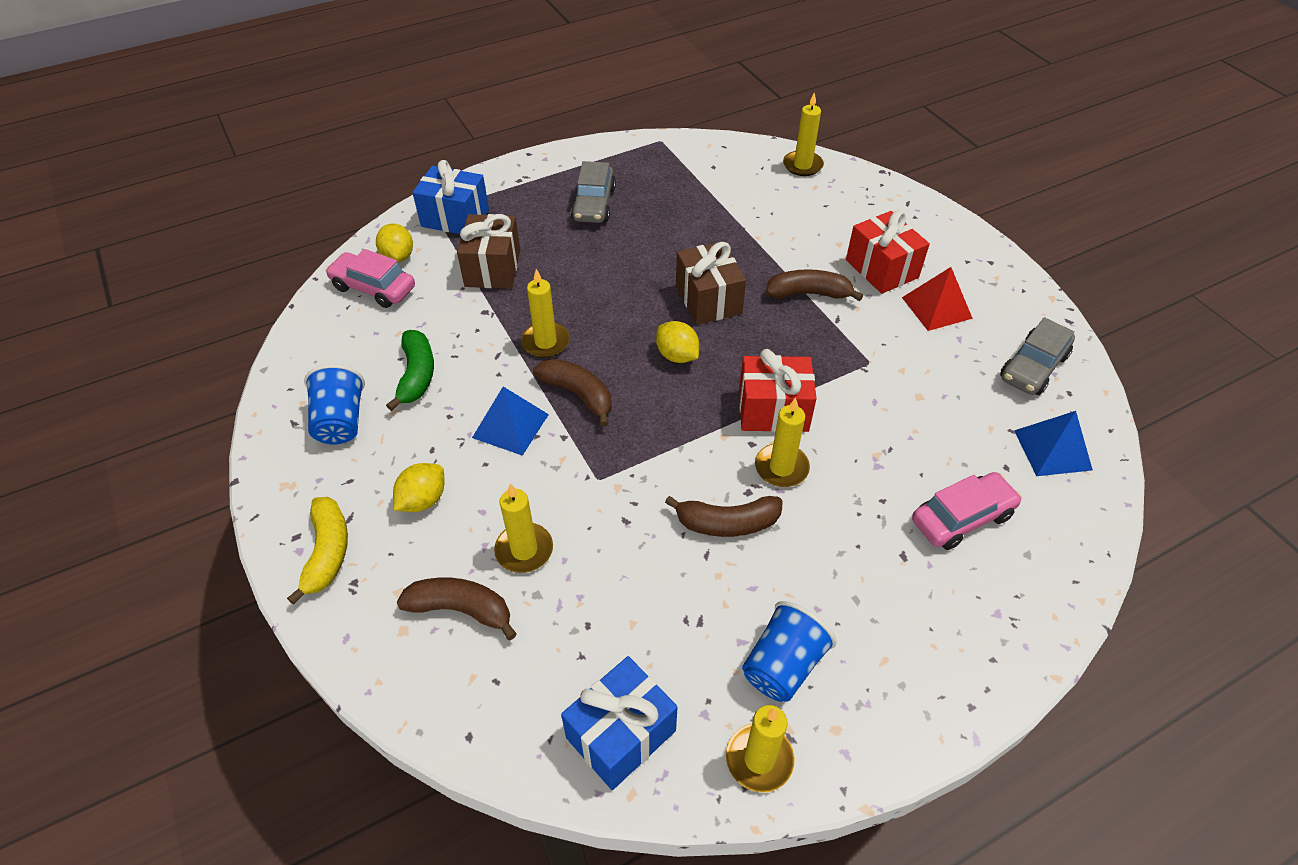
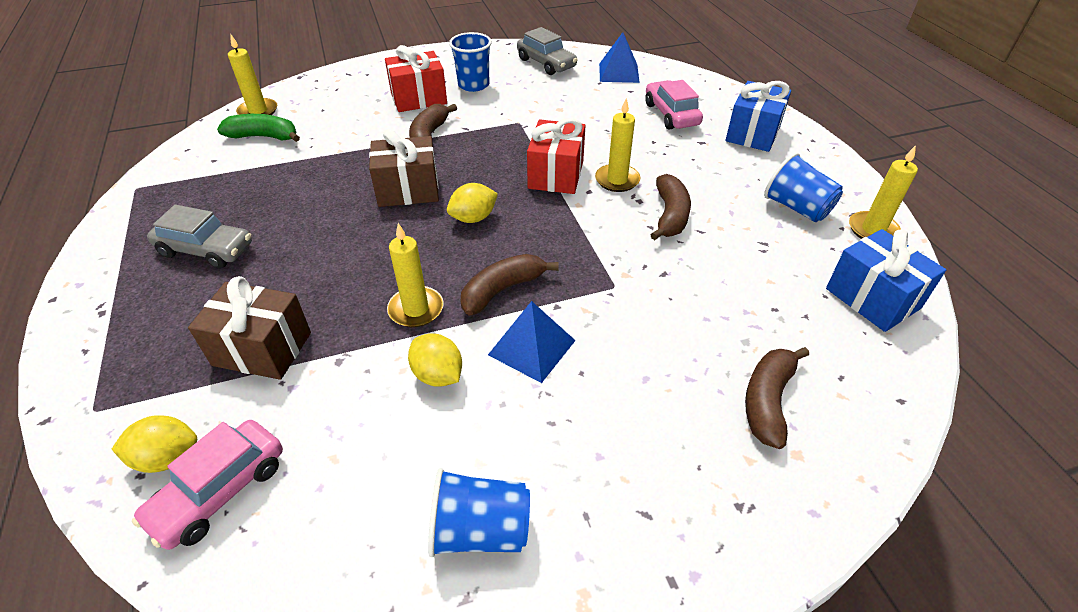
camera: 80 degrees left, 5 degrees down
(327, 552) = (697, 538): yellow banana -> none
(416, 375) = (423, 436): green banana -> green banana (264, 137)
(423, 500) = (626, 432): yellow lemon -> yellow lemon (438, 375)
(455, 218) = (128, 385): blue gift -> blue gift (753, 133)
(524, 550) = (695, 346): yellow candle -> none
(936, 307) = (473, 85): red pyramid -> blue cup

